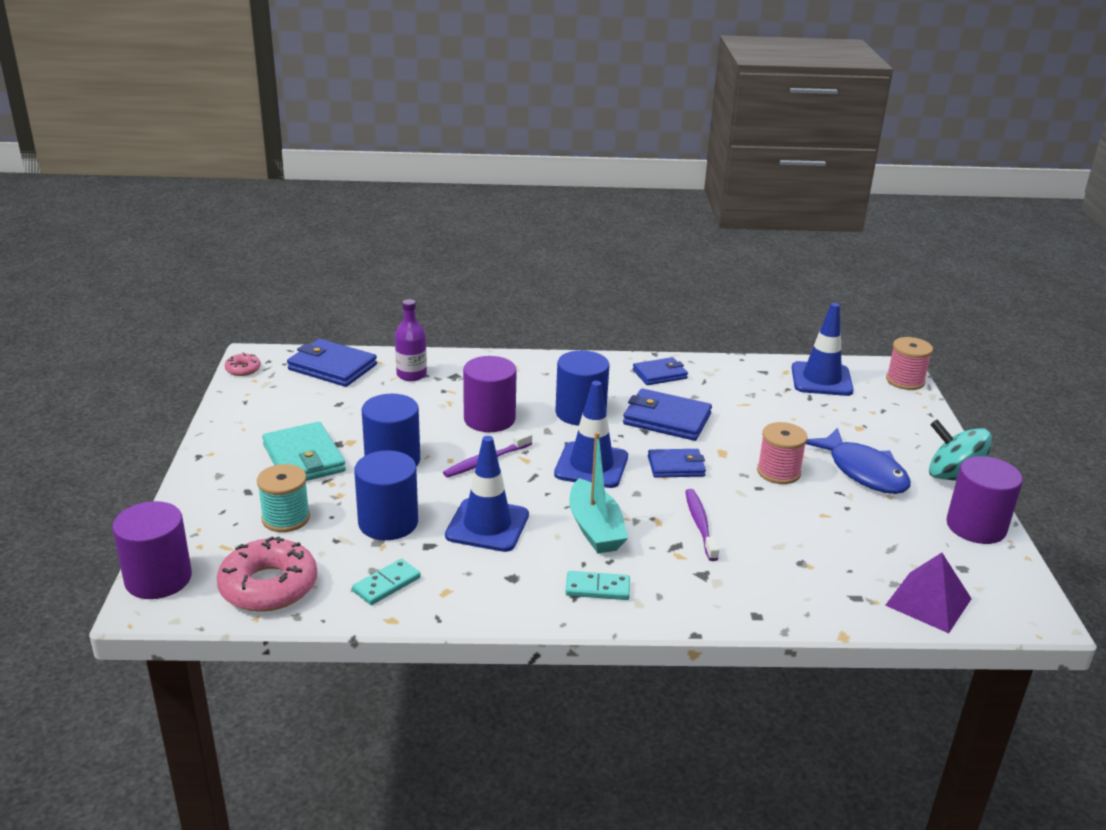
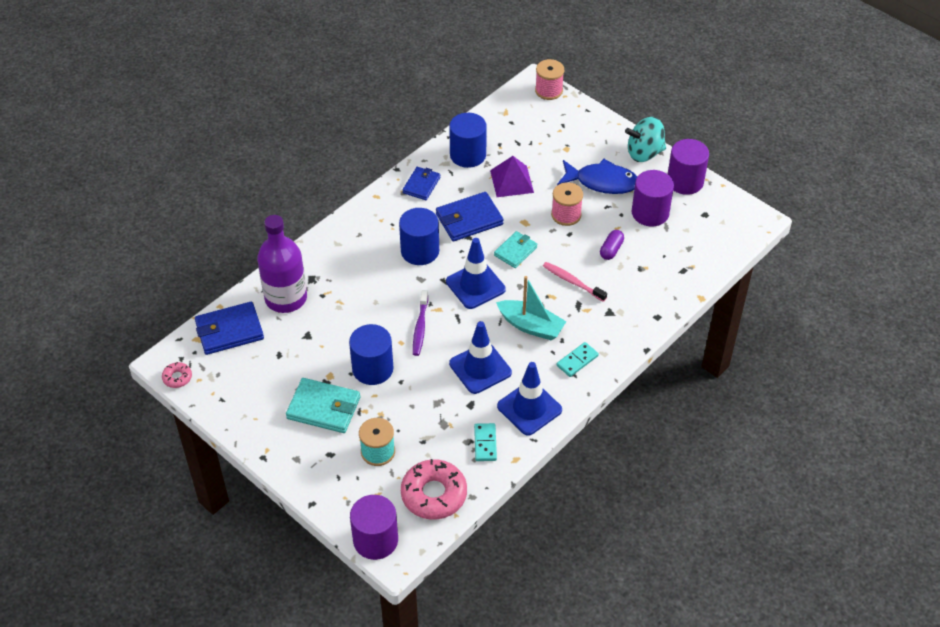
camera: 45 degrees left, 20 degrees up
(388, 522) = (431, 409): blue cylinder -> blue cylinder (468, 155)
(411, 375) = (286, 298): purple bottle -> purple bottle, size x1.73
(489, 419) = (379, 296): purple cylinder -> purple cylinder (650, 213)
(676, 466) = (515, 251): blue wallet -> turquoise wallet
(700, 524) = (573, 282): purple toothbrush -> pink toothbrush
(788, 527) = (611, 250): none -> purple capsule
(821, 379) = (508, 122): blue traffic cone -> blue traffic cone (529, 408)
(928, 601) = (712, 248): purple pyramid -> purple pyramid (511, 181)

